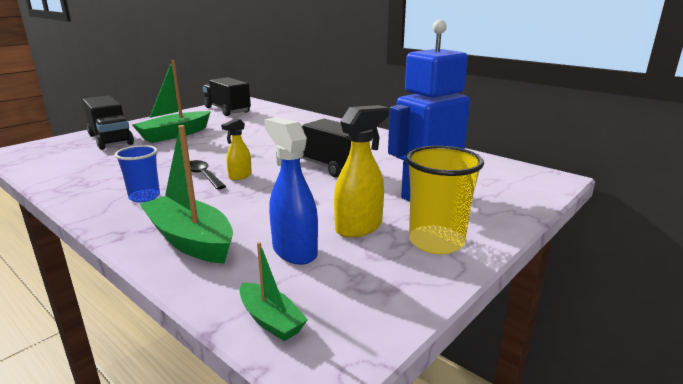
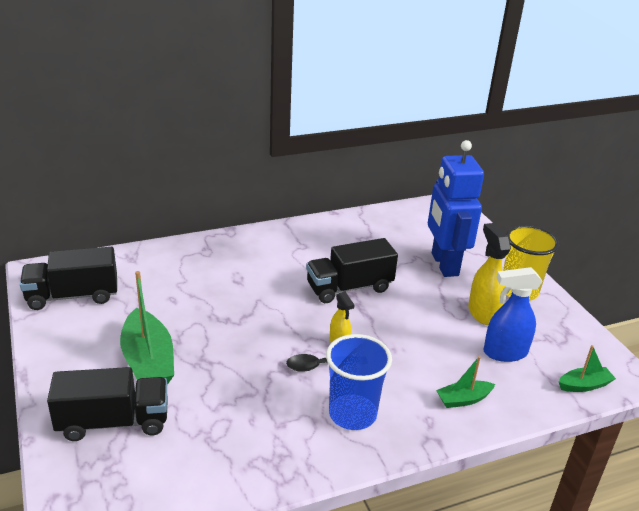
camera: 65 degrees left, 10 degrees up
(144, 197) = (352, 414): blue cup -> blue cup, size x1.53
(190, 240) = (463, 399): green boat -> green boat, size x0.53

